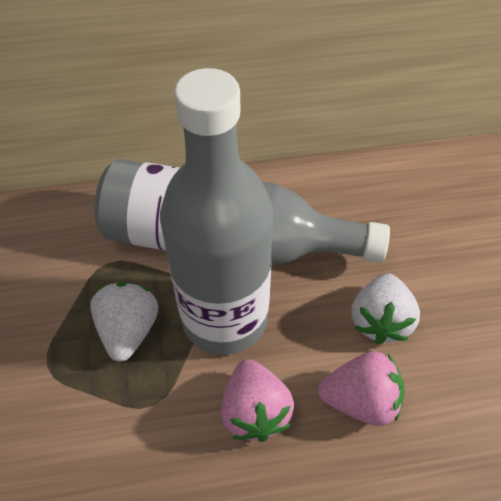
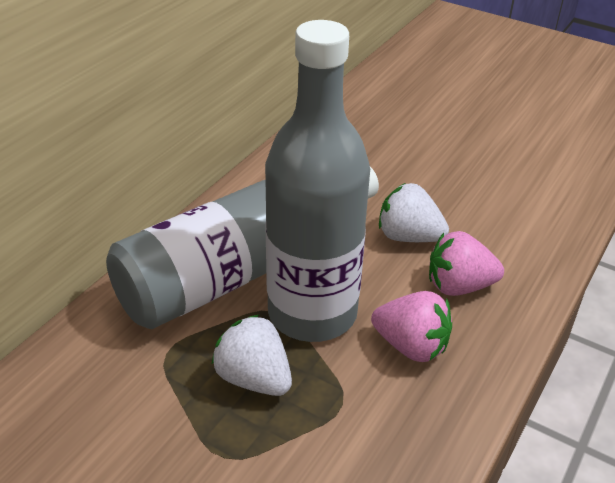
camera: 50 degrees left, 15 degrees down
(360, 400) = (459, 286): pink strawberry -> pink strawberry turned 135 degrees counterclockwise
(380, 320) = (408, 237): white strawberry -> white strawberry turned 150 degrees clockwise

